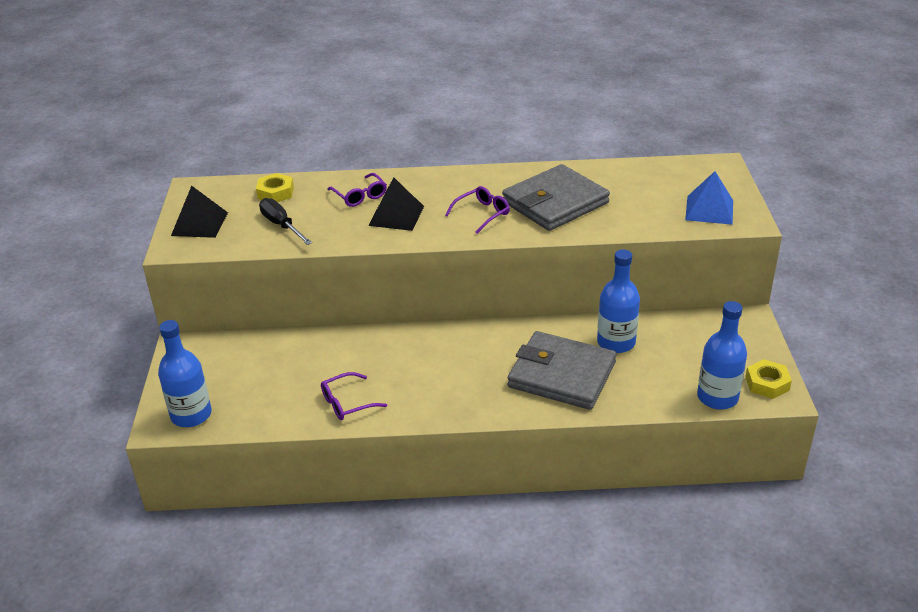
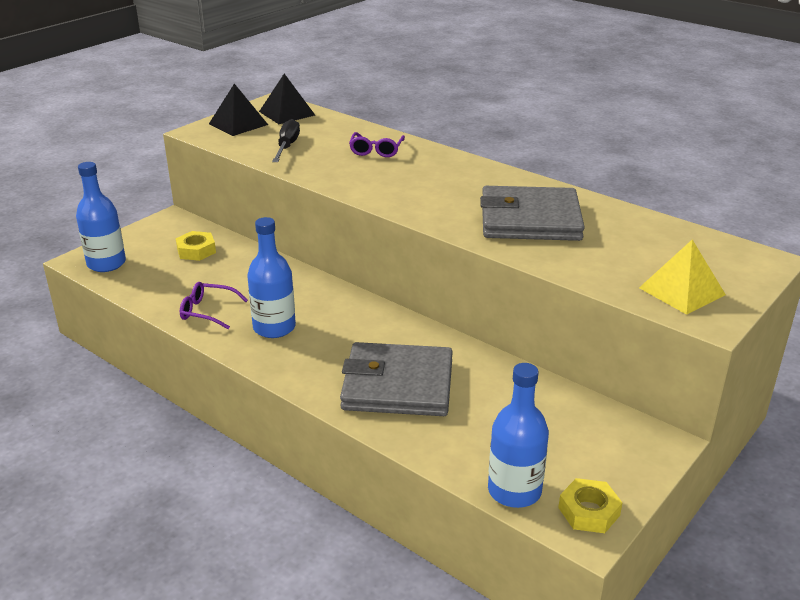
camera: 40 degrees right, 5 degrees down
(275, 193) = (321, 125): yellow nut -> yellow nut (196, 250)
(396, 216) = (379, 174): black pyramid -> black pyramid (287, 113)
(482, 214) = (450, 201): purple glasses -> none
(562, 375) = (397, 385): grey wallet -> grey wallet turned 60 degrees counterclockwise
(616, 342) = (488, 387): blue bottle -> blue bottle (274, 327)
(709, 210) = (681, 291): blue pyramid -> yellow pyramid

